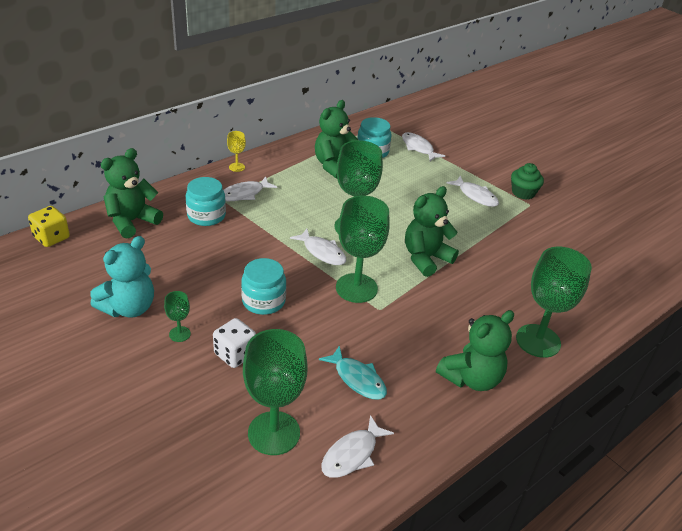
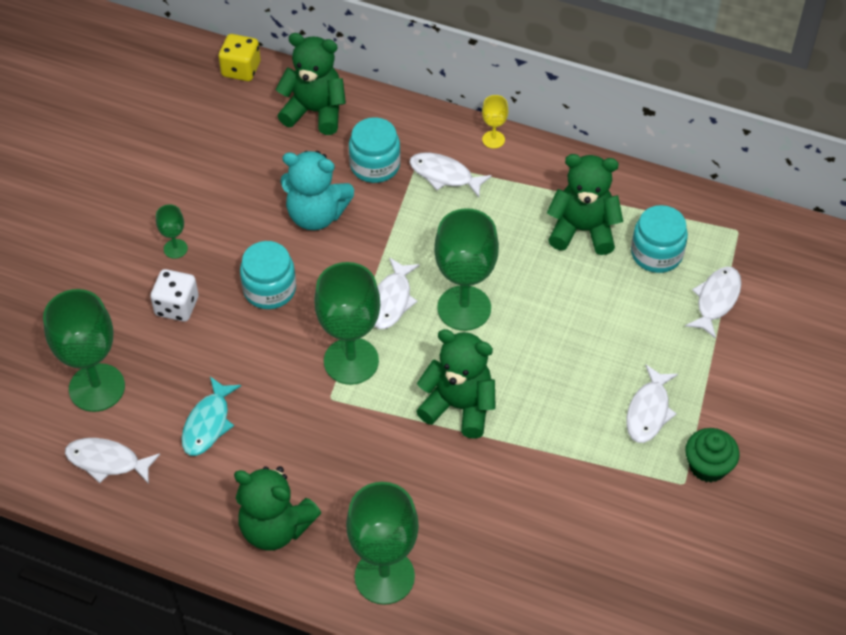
camera: 65 degrees right, 15 degrees up
(129, 308) = (184, 190): turquoise teddy bear -> turquoise teddy bear (316, 215)

